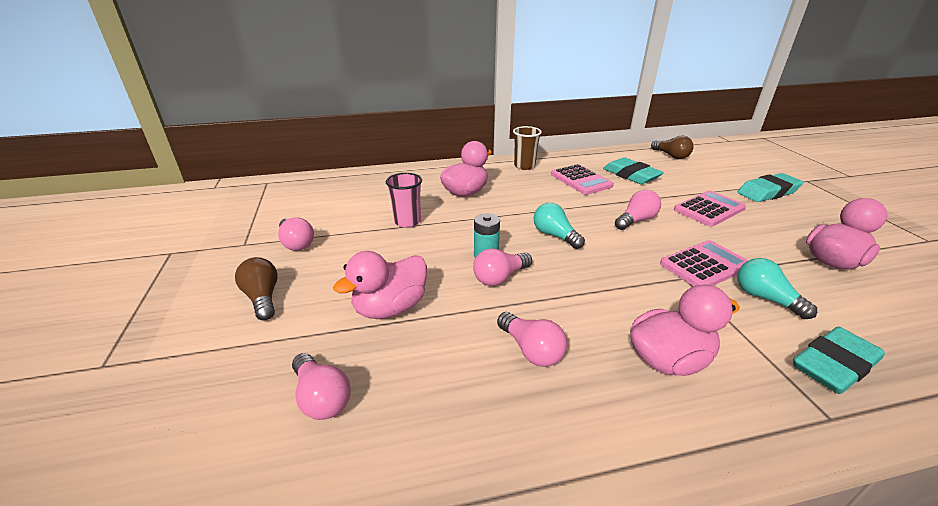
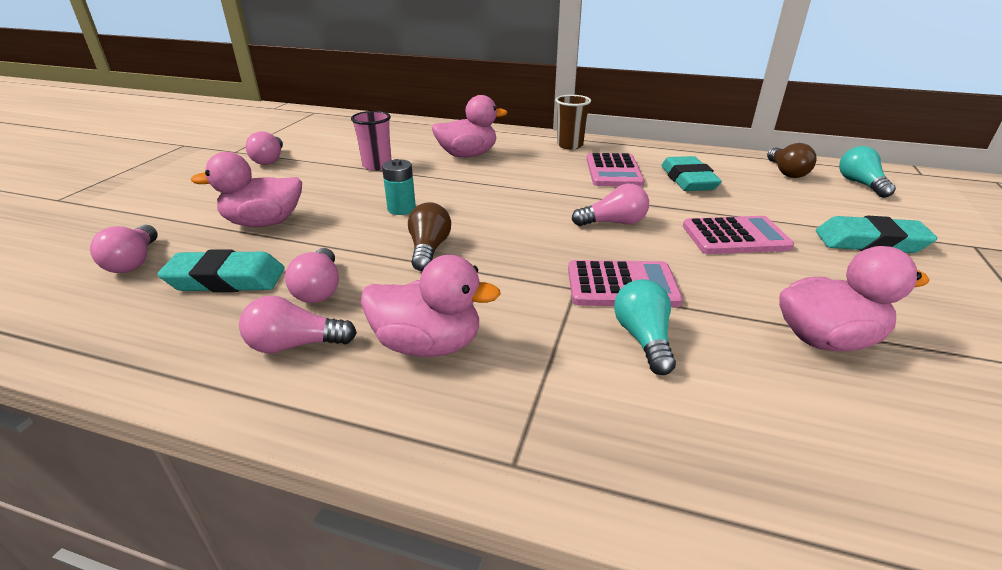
camera: 30 degrees right, 0 degrees up
(263, 298) = (193, 189): brown light bulb -> brown light bulb (429, 249)
(500, 277) = (385, 229): pink light bulb -> pink light bulb (295, 345)
(555, 236) = (495, 212): turquoise light bulb -> turquoise light bulb (860, 184)
(833, 365) = (611, 427): turquoise eraser -> turquoise eraser (226, 279)

